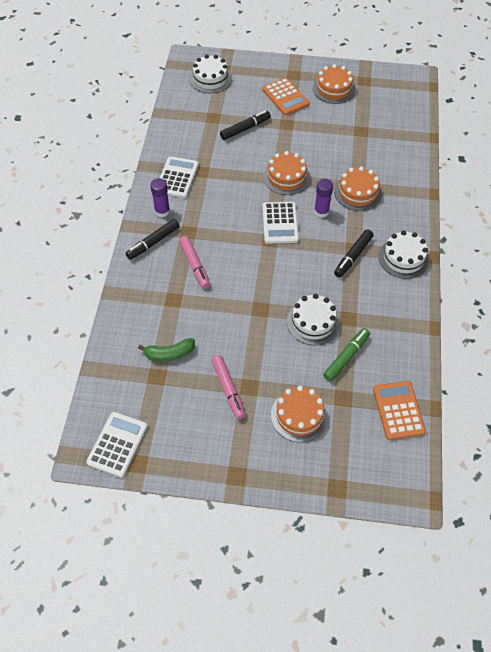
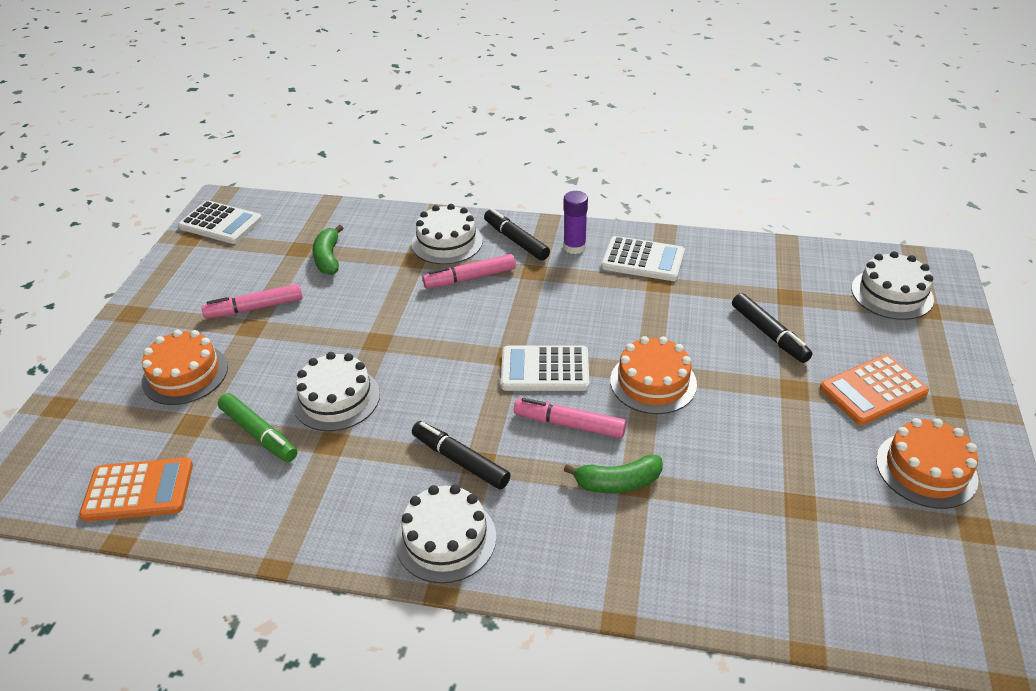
camera: 95 degrees right, 15 degrees down
(153, 282) = (447, 242): none -> white cake
(321, 211) = (569, 424): purple glue stick -> pink marker
(358, 192) = (618, 482): orange cake -> green banana

